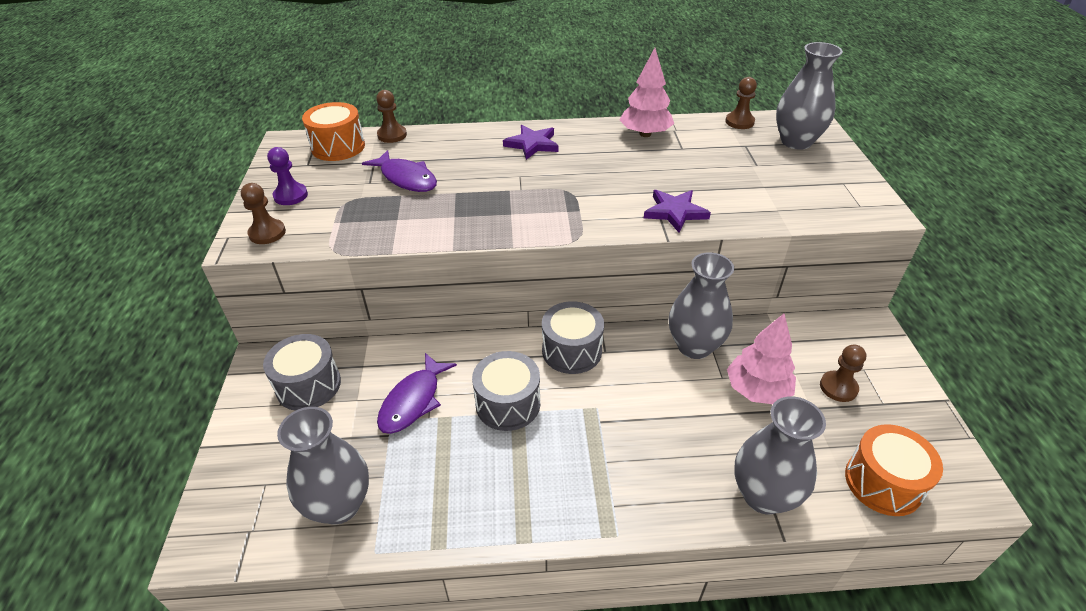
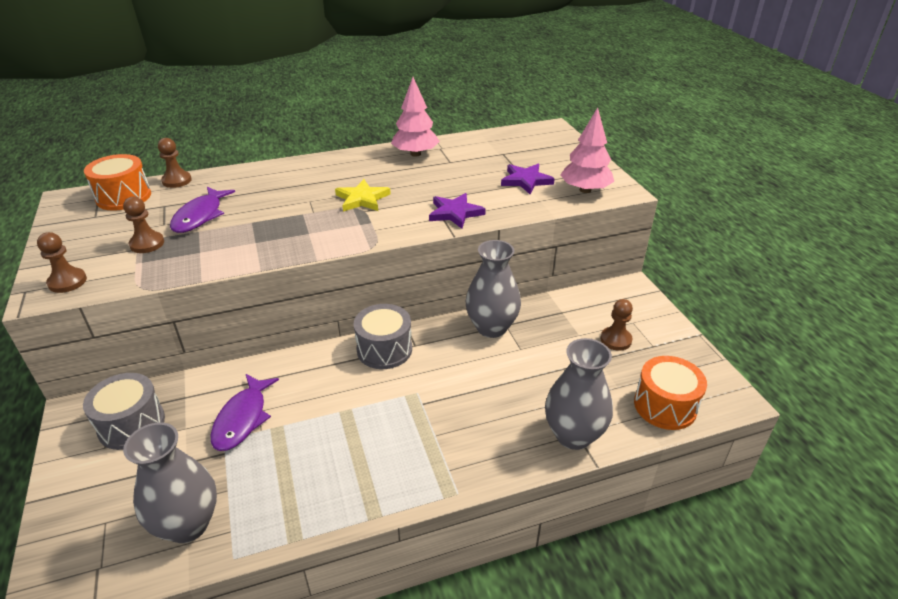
camera: 15 degrees left, 5 degrees down
(291, 195) = (84, 245): purple pawn -> none
(406, 178) = (200, 216): purple fish -> purple fish turned 75 degrees clockwise
(508, 404) = (335, 404): grey drum -> none
(532, 144) = (315, 173): purple star -> purple star (526, 181)
(576, 181) = (362, 199): none -> yellow star
(739, 122) = (494, 136): brown pawn -> brown pawn (147, 244)
(757, 390) = (551, 353): pink tree -> pink tree (585, 190)
(796, 142) = (543, 146): grey vase -> none

